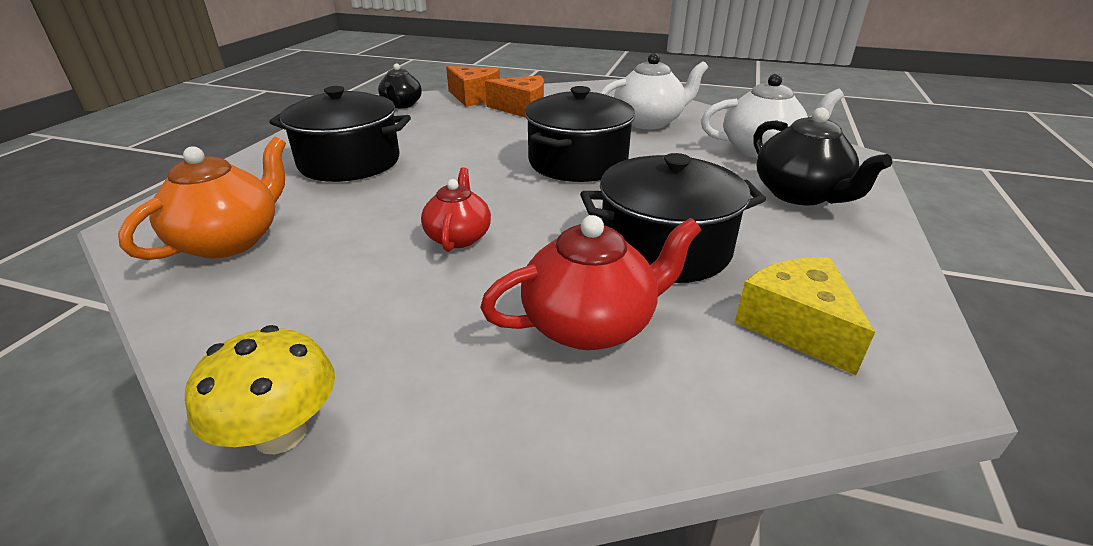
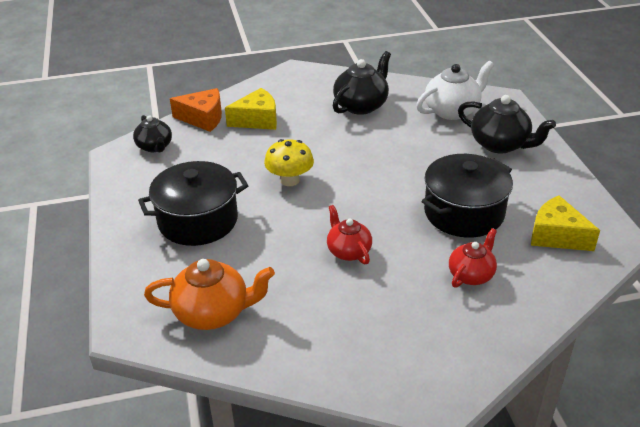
camera: 30 degrees left, 5 degrees up
(230, 241) = (213, 313): orange teapot -> orange teapot turned 90 degrees clockwise
(281, 433) = (398, 387): yellow mushroom -> yellow mushroom (290, 180)
(522, 109) = (257, 120): orange cheese -> yellow cheese
(577, 162) = (353, 163): black pot -> none
(590, 324) = (471, 275): red teapot -> red teapot, size x0.65
(649, 122) = (361, 105): white teapot -> black teapot

